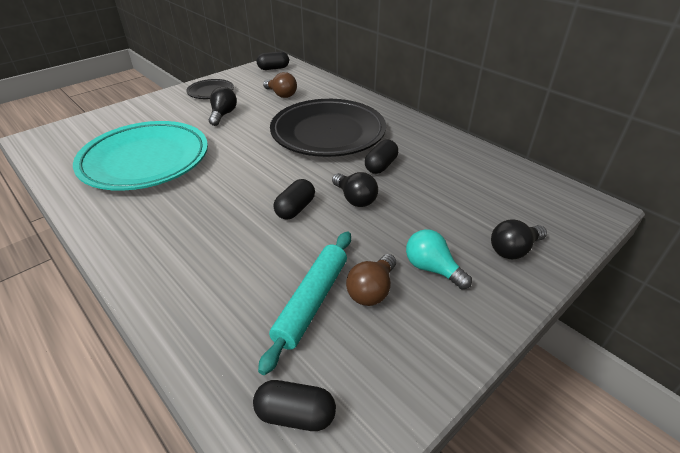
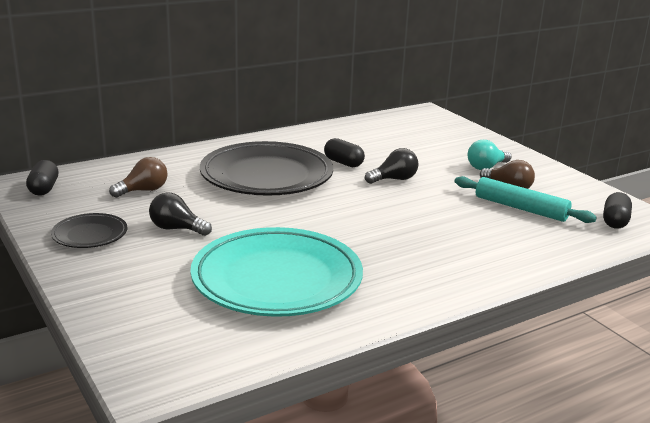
camera: 80 degrees left, 15 degrees down
(295, 209) = (403, 204): black capsule -> none
(513, 250) = (468, 142): black light bulb -> none

